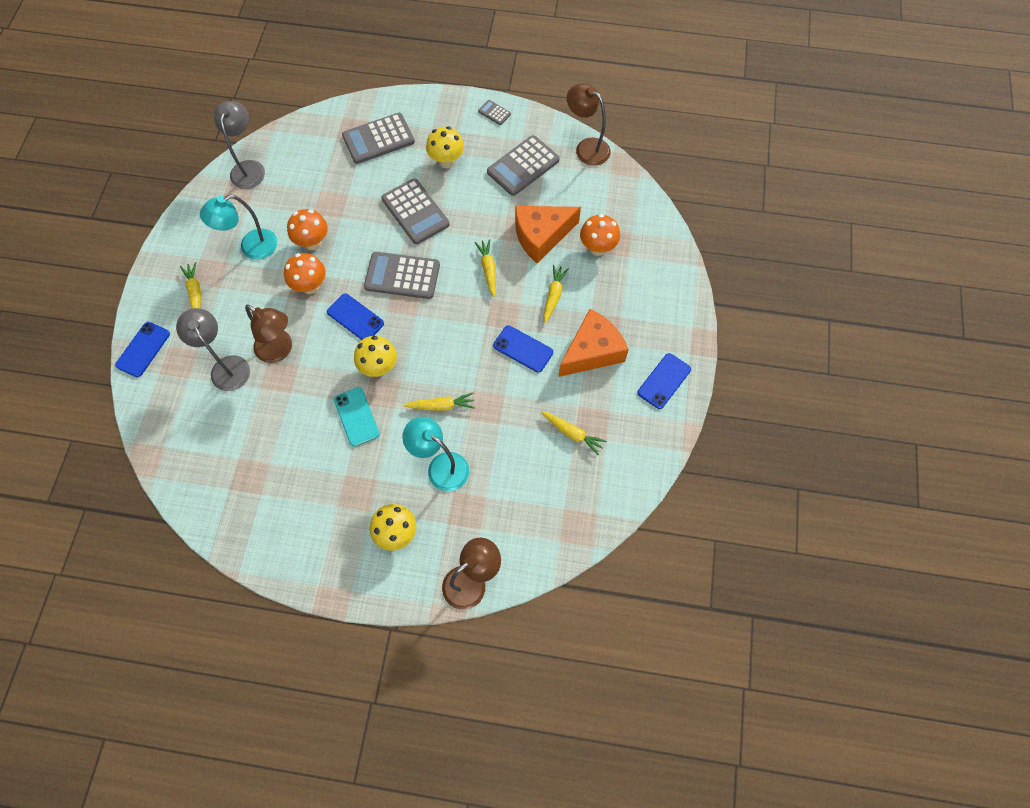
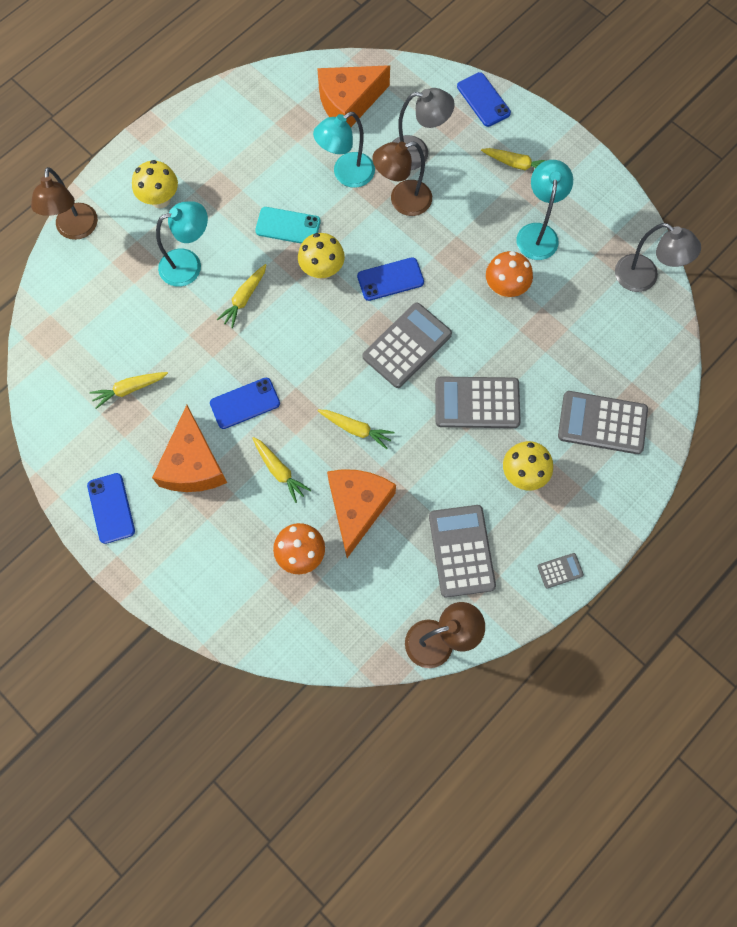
camera: 125 degrees right, 5 degrees up
(205, 448) = (349, 103): none -> orange cheese
(280, 405) = (346, 174): none -> turquoise lamp
(310, 286) = (454, 260): orange mushroom -> none
(378, 139) = (602, 423): grey calculator -> grey calculator turned 90 degrees counterclockwise

